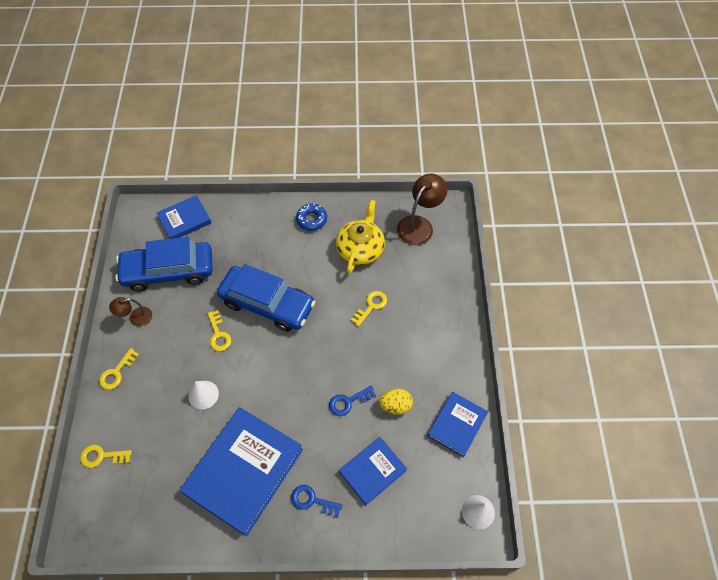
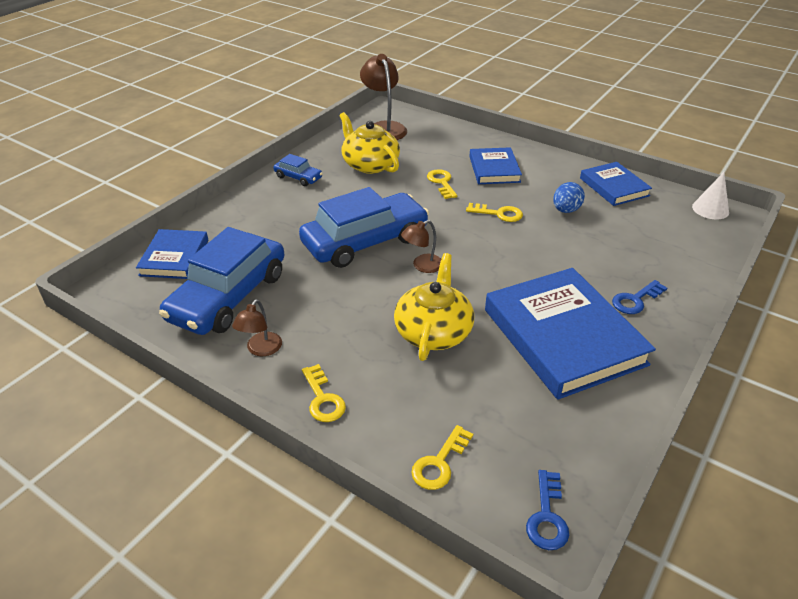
camera: 55 degrees left, 20 degrees down
(203, 394) = (433, 331): white cone -> yellow teapot
(219, 334) = (364, 289): yellow key -> yellow key (499, 214)
(263, 351) = (422, 266): none -> brown lamp
(311, 219) = (298, 177): blue donut -> blue car
(348, 402) = (537, 235): blue key -> blue key (547, 517)
(372, 471) = (628, 249): blue book -> blue book (494, 169)
(395, 405) = (566, 210): yellow egg -> blue egg

